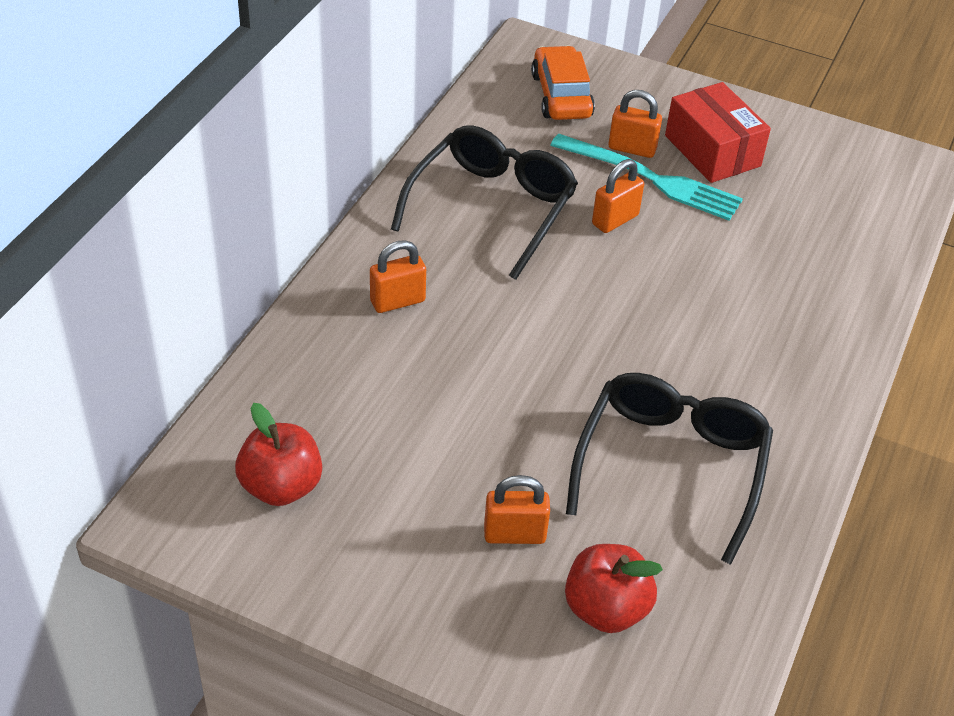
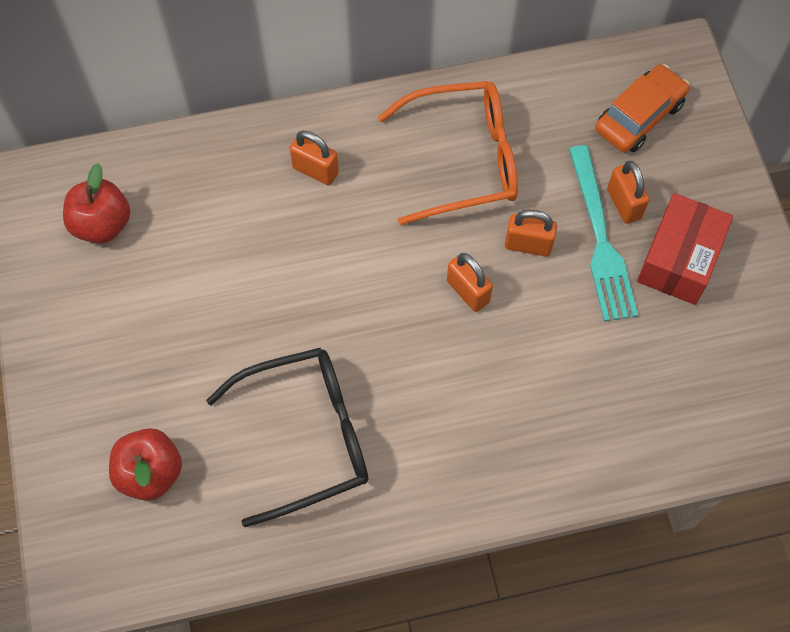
camera: 55 degrees right, 20 degrees up
(492, 208) = (463, 160): black glasses -> orange glasses
(514, 534) = (169, 380): orange padlock -> orange padlock (468, 291)

